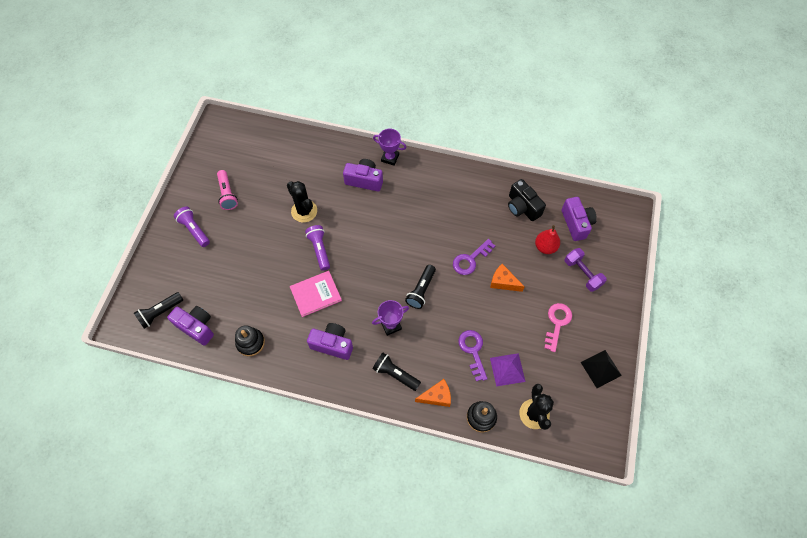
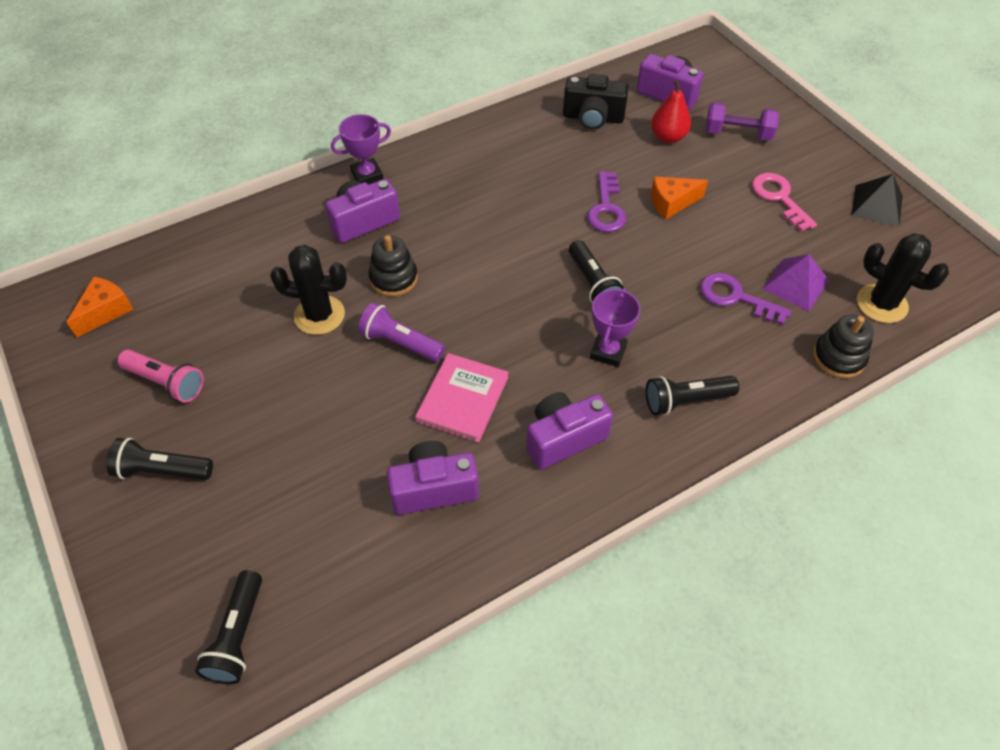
camera: 45 degrees left, 10 degrees down
(194, 230) = (162, 470): purple flashlight -> black flashlight
(196, 327) = (329, 599): purple camera -> purple camera (434, 488)
(250, 343) = (444, 541): black stacking toy -> black stacking toy (393, 278)
(436, 396) = (764, 381): orange cheese -> orange cheese (106, 311)

